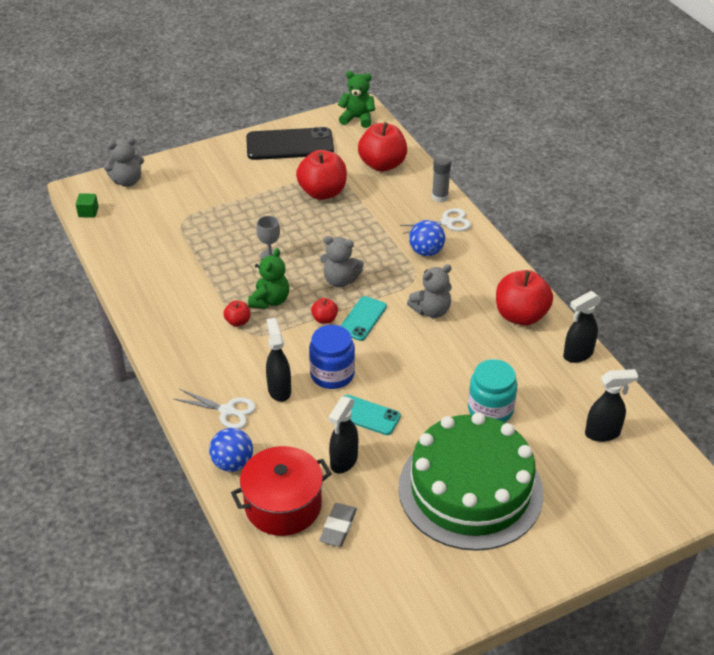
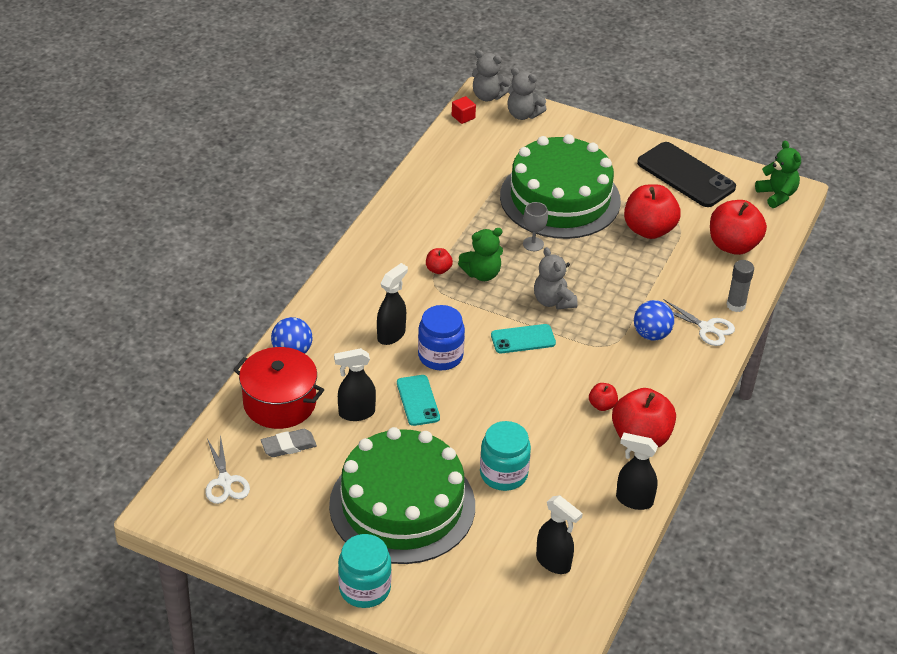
camera: 50 degrees right, 0 degrees up
(88, 212) = (463, 117): green cube -> red cube
(227, 411) = (340, 319): white scissors -> white scissors (225, 481)
(239, 215) = (560, 198): none -> green cake
(324, 319) = (497, 317): red apple -> red apple (602, 405)
(431, 310) = (581, 376): grey teddy bear -> grey teddy bear (488, 96)
(540, 565) = (364, 588): none -> turquoise jar

